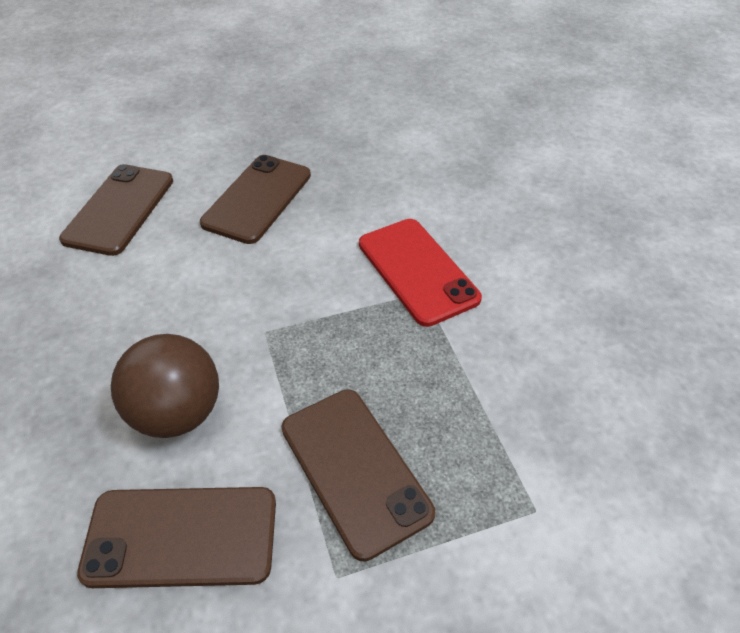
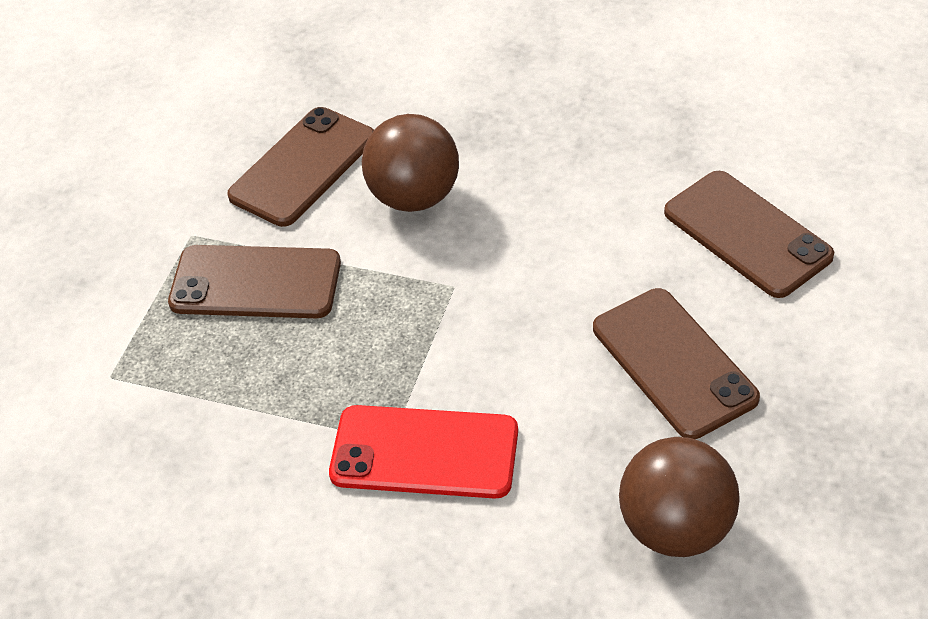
camera: 130 degrees right, 0 degrees up
(371, 157) = (676, 528): none -> brown ball

